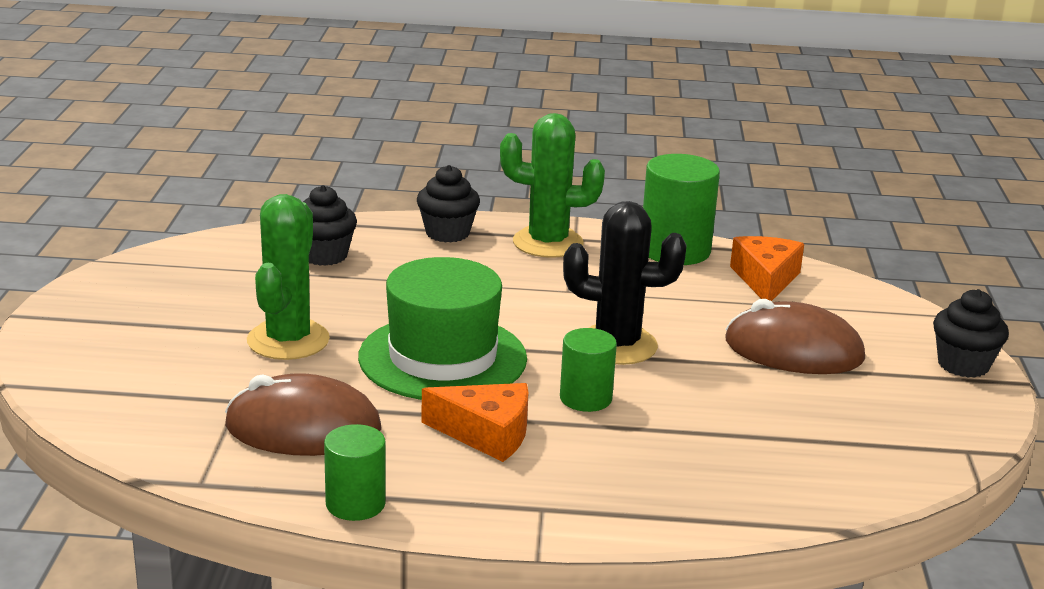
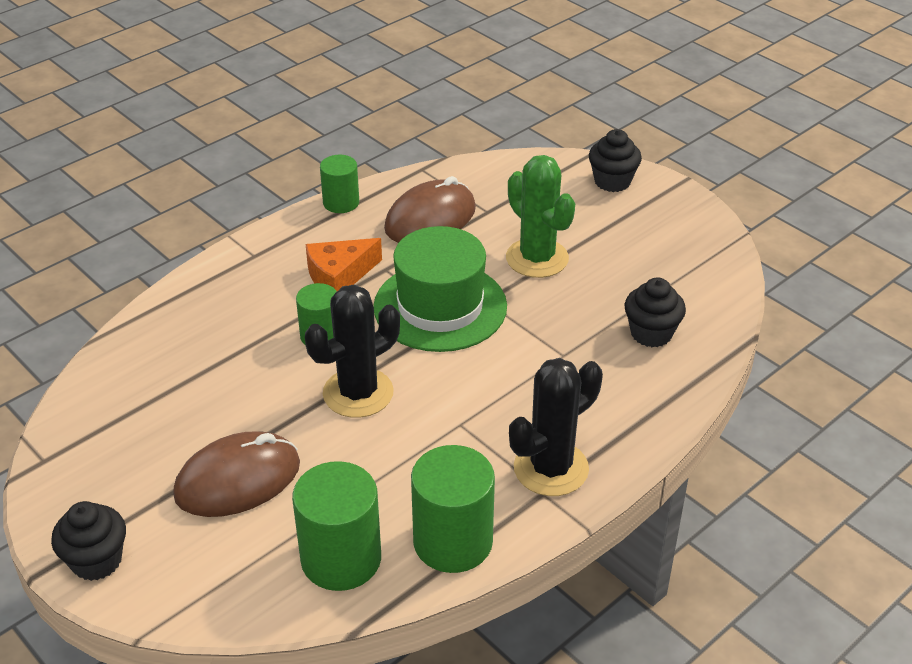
camera: 135 degrees right, 15 degrees up
(447, 233) = (629, 420): black cupcake -> black cupcake (612, 181)
(548, 243) = (551, 468): green cactus -> black cactus
(765, 279) = (341, 559): orange cheese -> green cylinder

